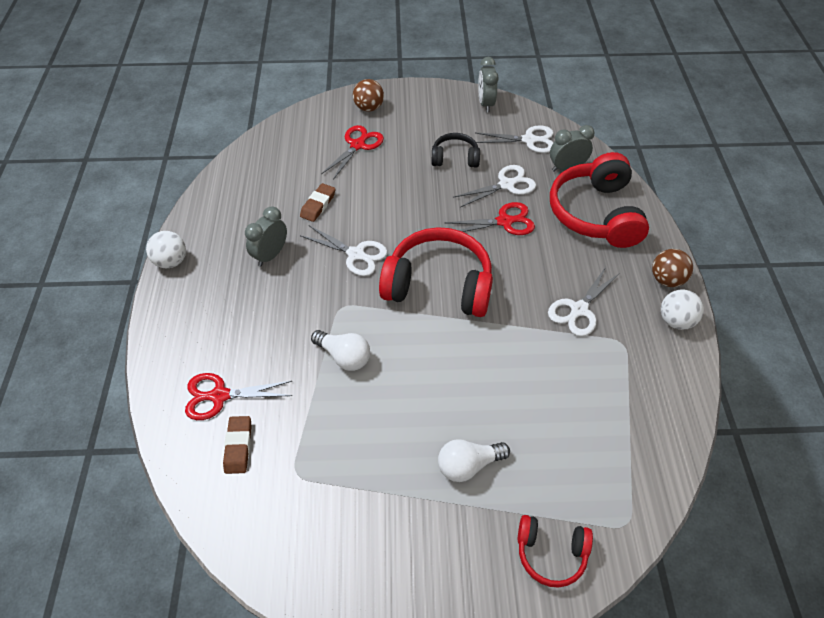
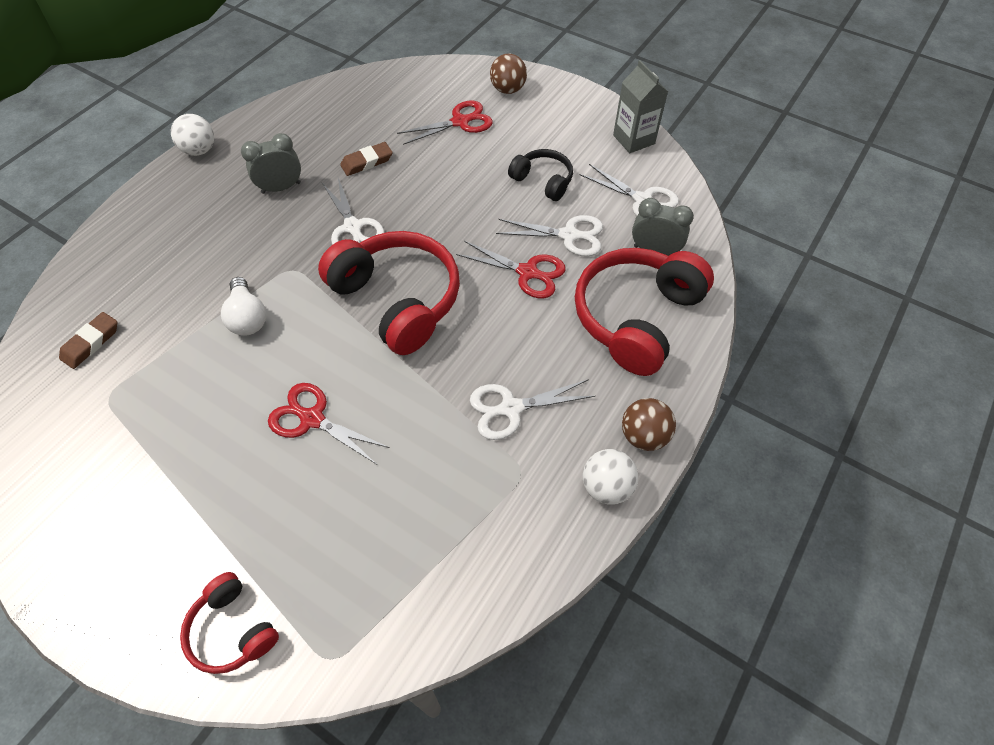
camera: 35 degrees right, 5 degrees up
(219, 396) = (120, 290): red scissors -> red scissors (312, 418)
(468, 465) = (248, 490): white light bulb -> none
(485, 104) = (633, 139): grey clock -> grey carton

